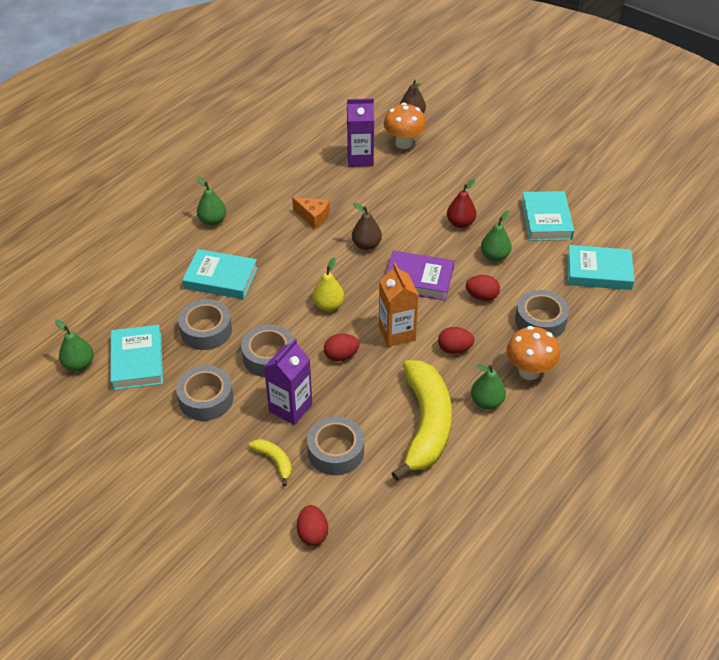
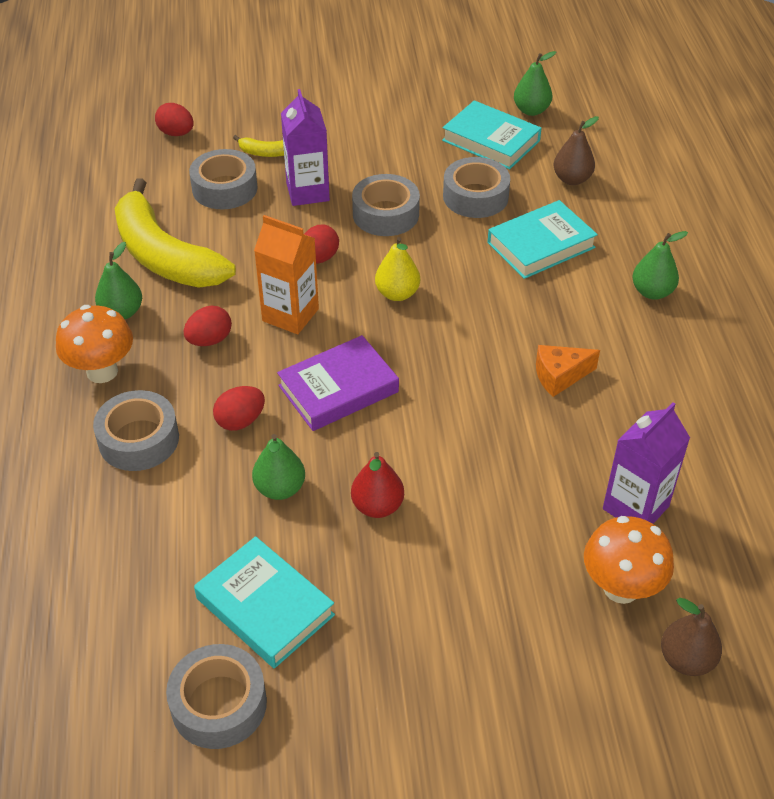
camera: 135 degrees right, 0 degrees up
(206, 399) = (389, 154): grey tape -> grey tape (219, 704)
(366, 245) = (451, 387): brown pear -> brown pear (572, 179)
(598, 271) = (115, 570): turquoise book -> none

